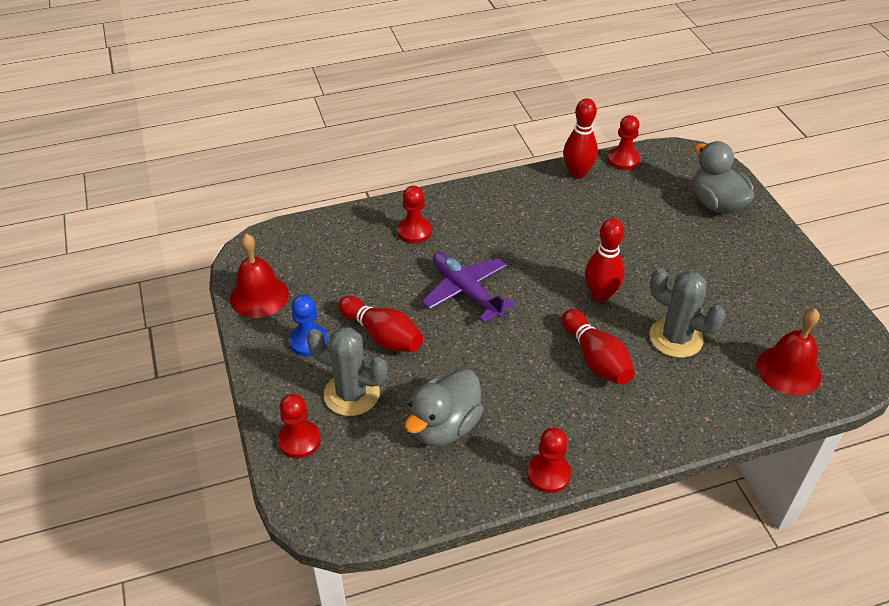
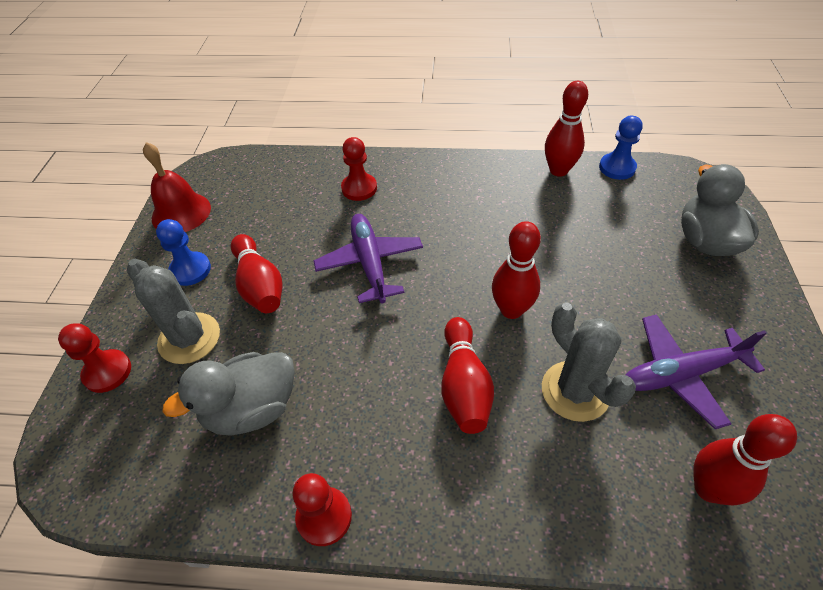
camera: 25 degrees right, 5 degrees up
(623, 160) = (617, 168): red pawn -> blue pawn
(740, 304) = (681, 374): none -> purple plane
(788, 370) = (709, 488): red bell -> red bowling pin

